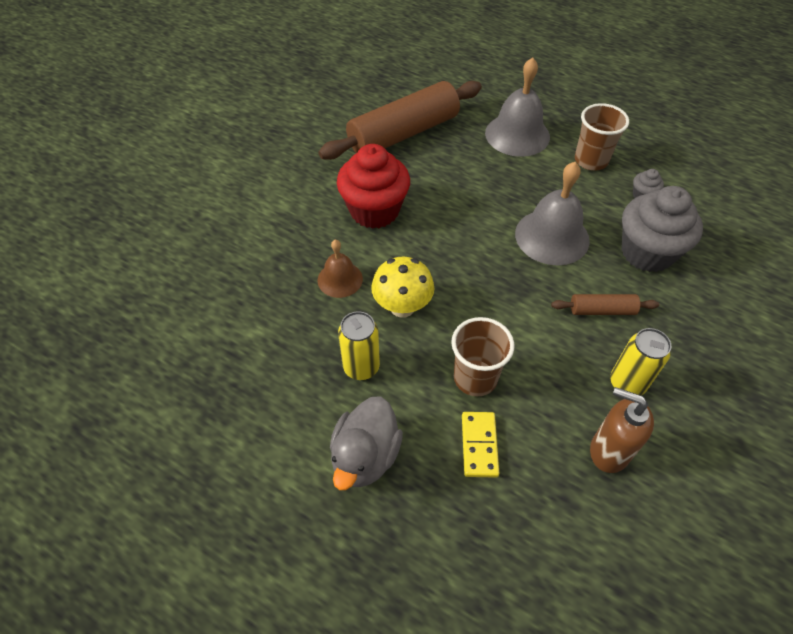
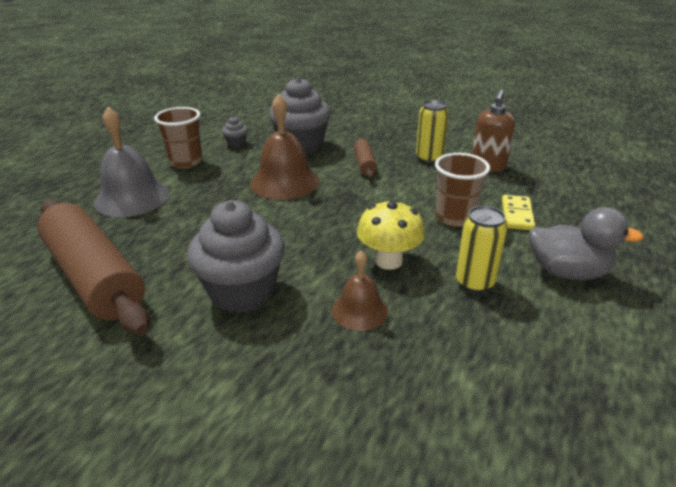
camera: 95 degrees left, 20 degrees down
(374, 211) = (242, 291): red cupcake -> grey cupcake
(479, 445) = (517, 215): yellow domino -> yellow domino turned 75 degrees counterclockwise
(552, 236) = (285, 182): grey bell -> brown bell

